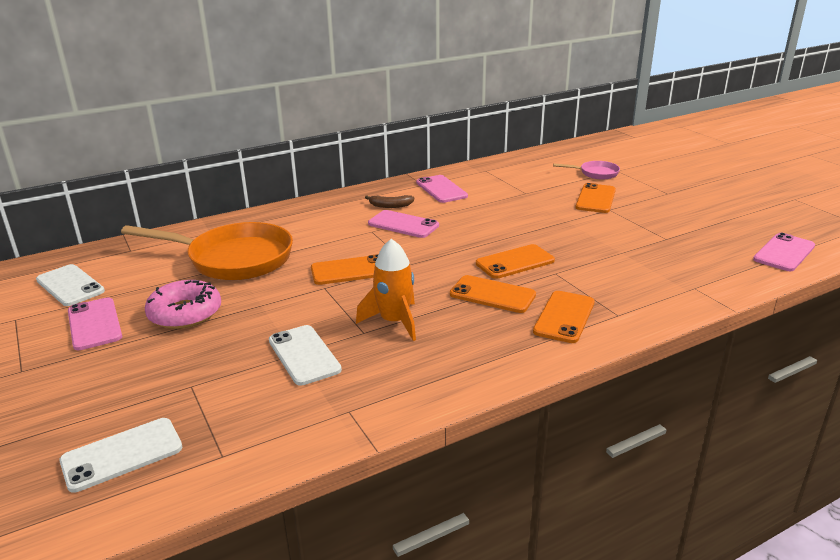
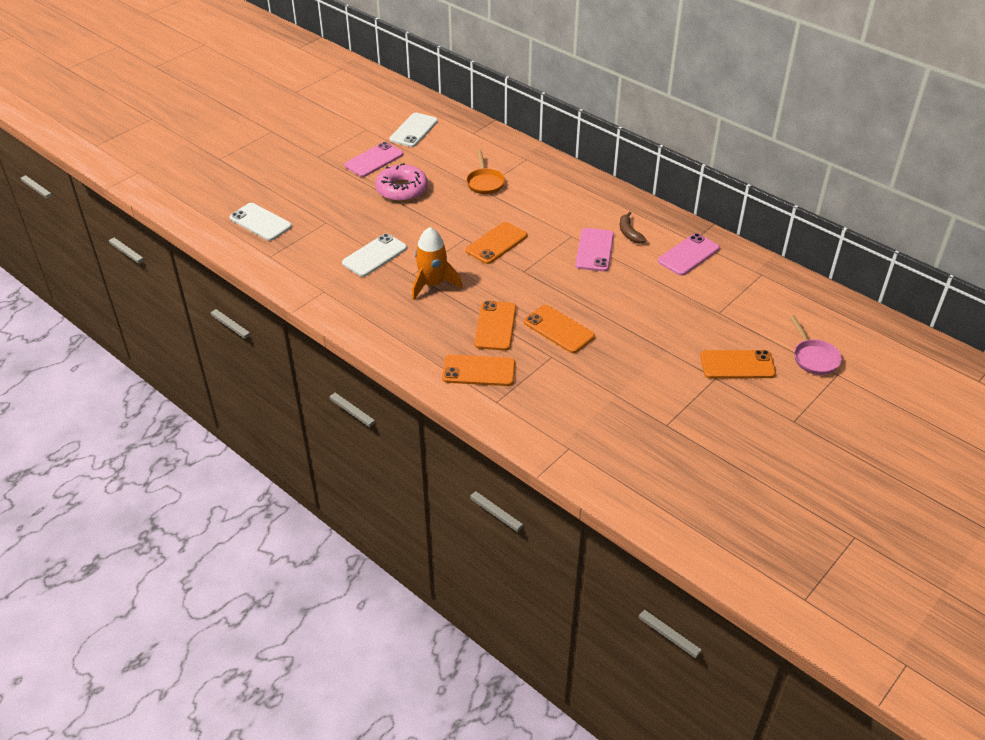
camera: 70 degrees right, 15 degrees up
(233, 259) = (485, 182): orange pan -> orange pan, size x0.47
(350, 271) = (496, 243): orange phone -> orange phone turned 75 degrees clockwise
(784, 253) = (683, 517): pink phone -> none

